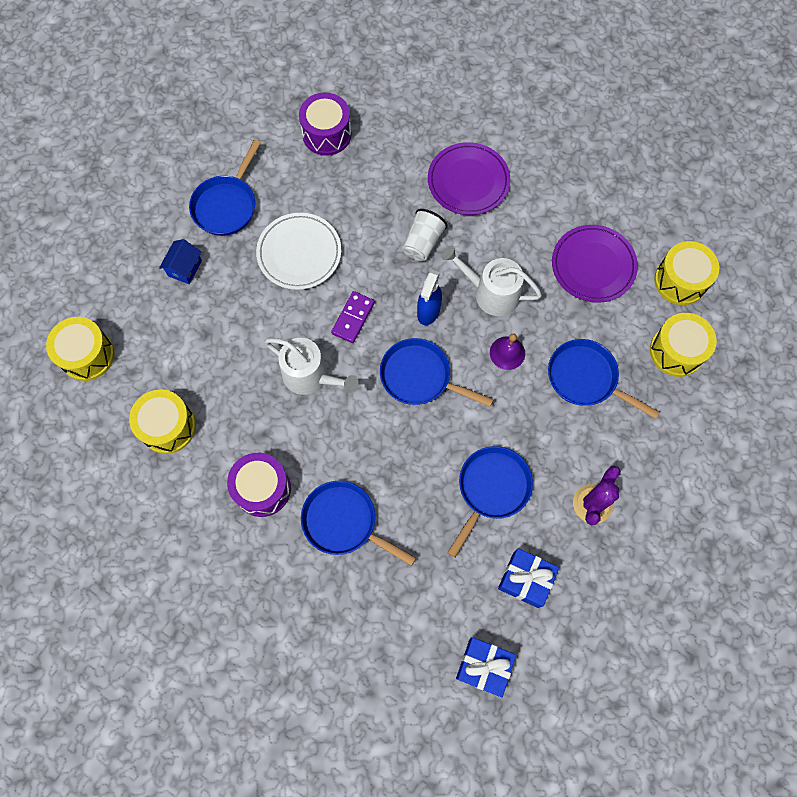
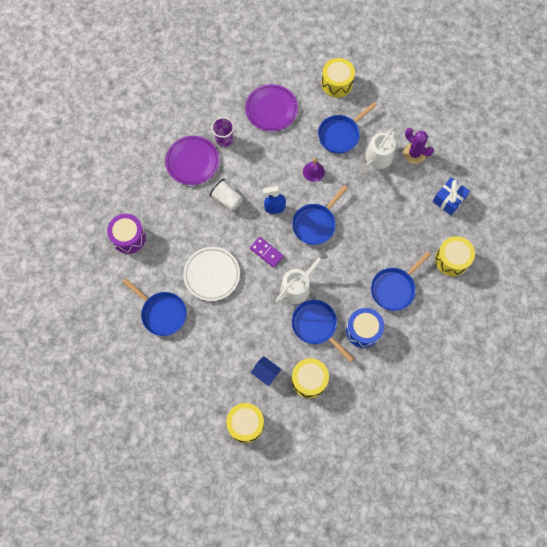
camera: 75 degrees left, 0 degrees up
(185, 268) = (200, 349): blue house -> blue house (266, 373)
(262, 488) = (363, 330): purple drum -> blue drum
(428, 311) = (274, 208): blue spray bottle -> blue spray bottle turned 135 degrees clockwise
(484, 666) = (491, 234): blue gift -> none
(491, 293) = (272, 169): white watering can -> white watering can (376, 159)
(491, 489) = (394, 203): blue pan -> blue pan (316, 326)
(518, 214) = (224, 139): none -> purple cup
(680, 281) = (294, 67): yellow drum -> yellow drum (452, 260)

